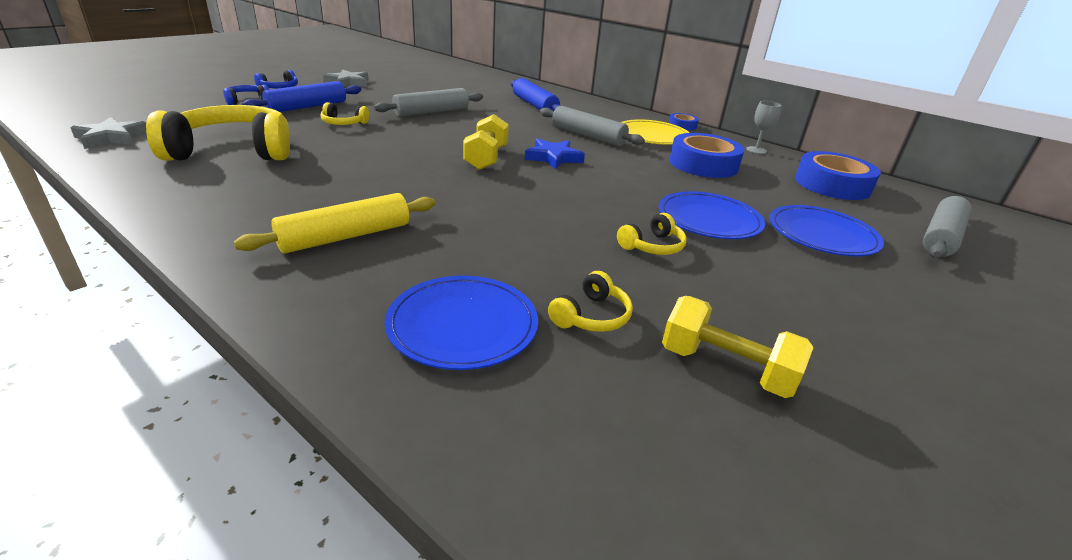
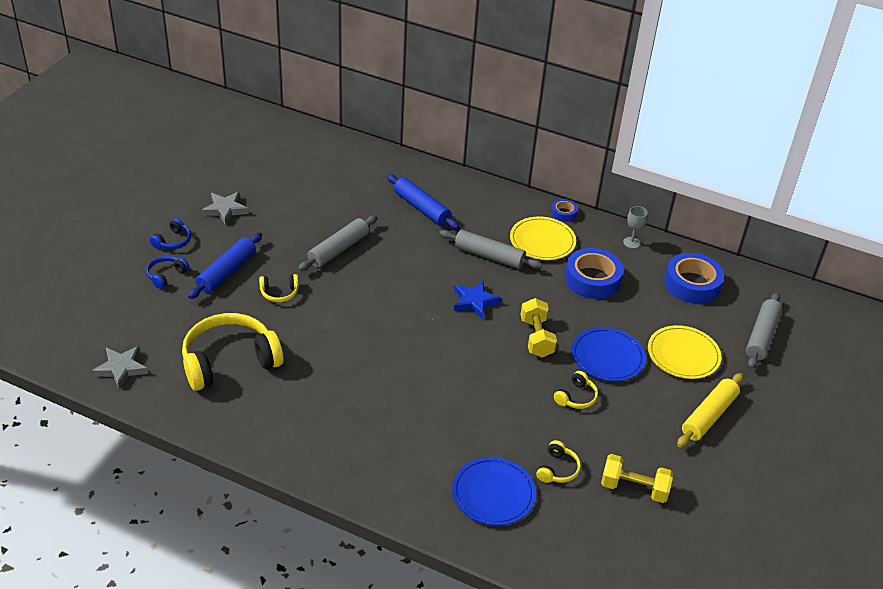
camera: 15 degrees left, 10 degrees up
(345, 237) = (384, 439): yellow rolling pin -> yellow rolling pin (709, 416)
(486, 158) = (424, 317): yellow dumbbell -> yellow dumbbell (536, 338)
(822, 235) = (683, 355): blue plate -> yellow plate

